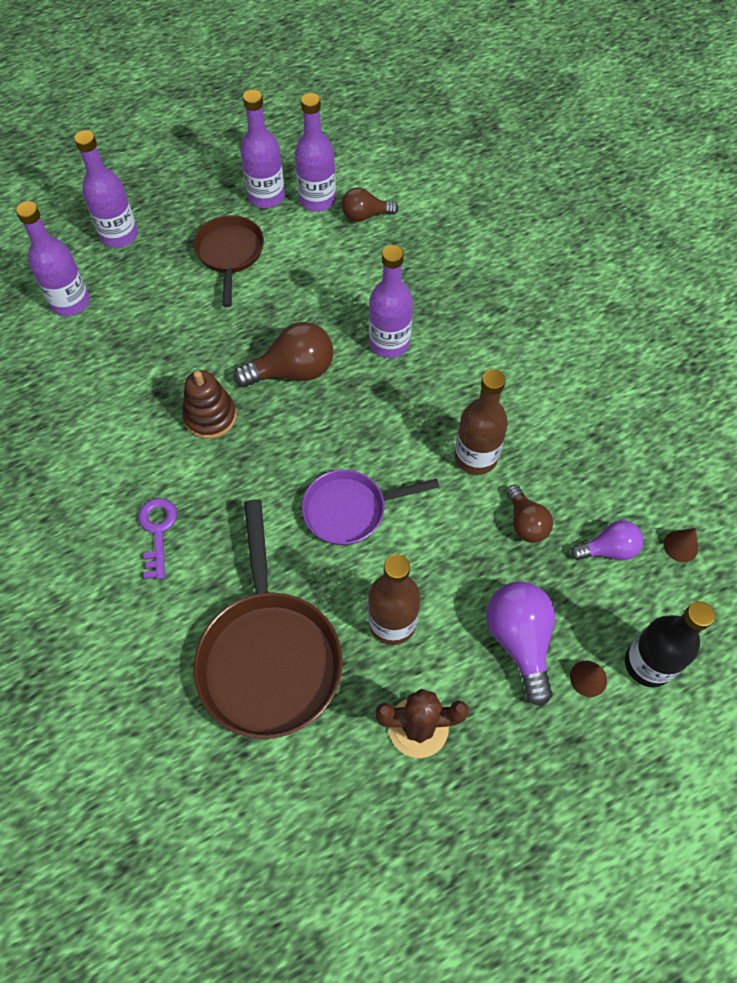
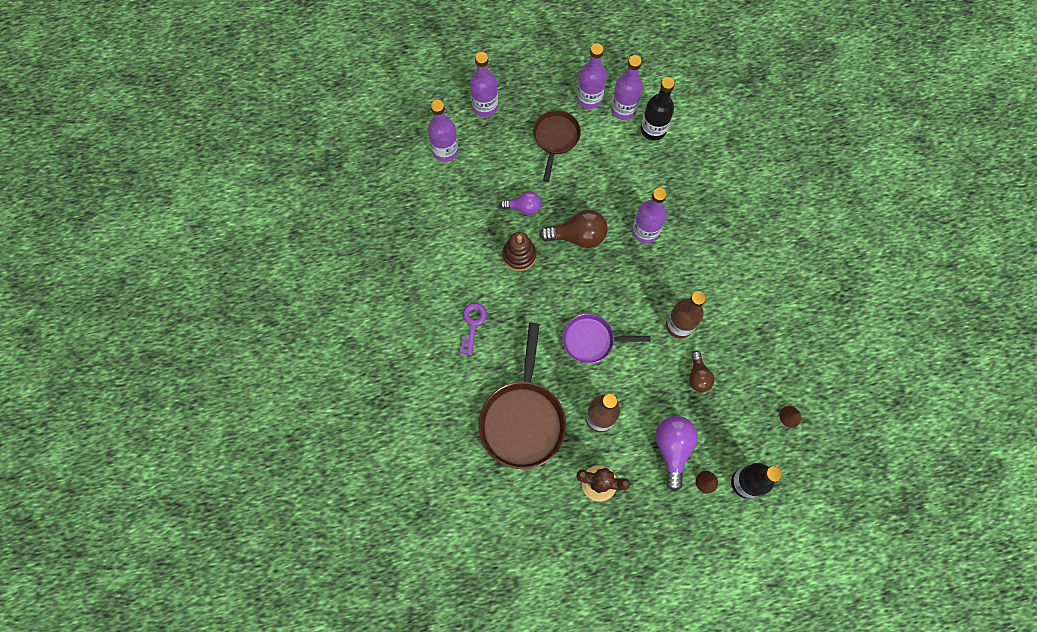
camera: 15 degrees right, 10 degrees up
(365, 215) = (653, 130): brown light bulb -> black bottle
(608, 549) = (744, 407): purple light bulb -> purple light bulb (523, 207)

